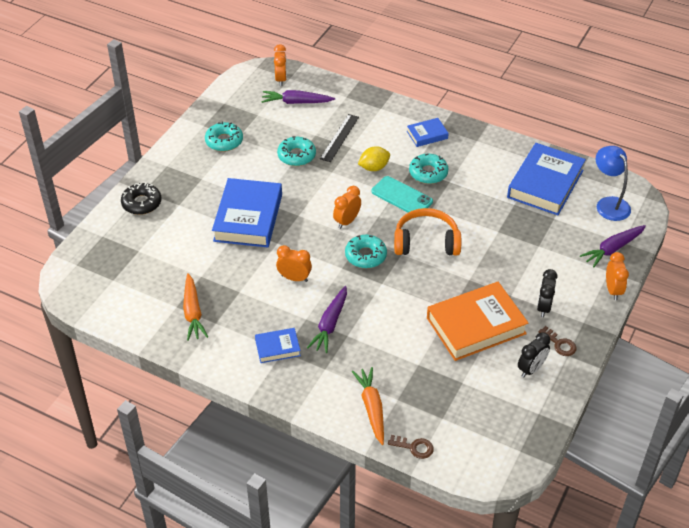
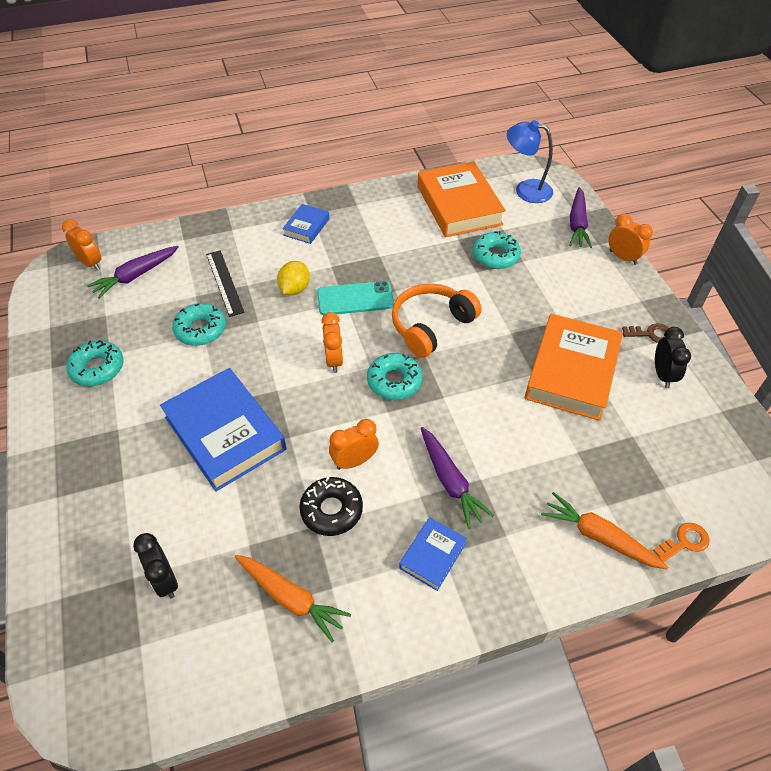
camera: 45 degrees left, 5 degrees up
(141, 203) = (70, 514): black donut -> black donut (331, 510)
(414, 447) = (684, 542): brown key -> orange key
(428, 173) = (351, 260): turquoise donut -> turquoise donut (495, 256)
(543, 307) = (597, 311): black clock -> black clock (165, 580)
(545, 184) = (459, 205): blue book -> orange book

